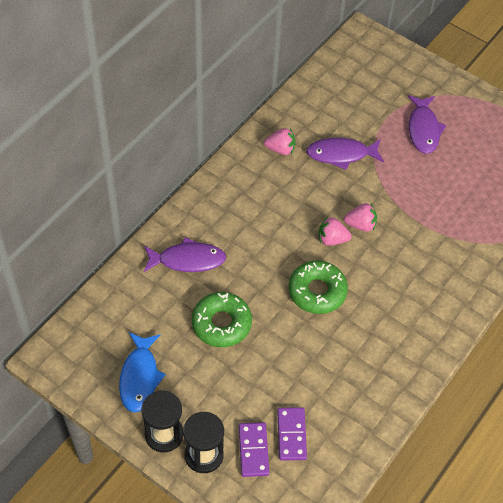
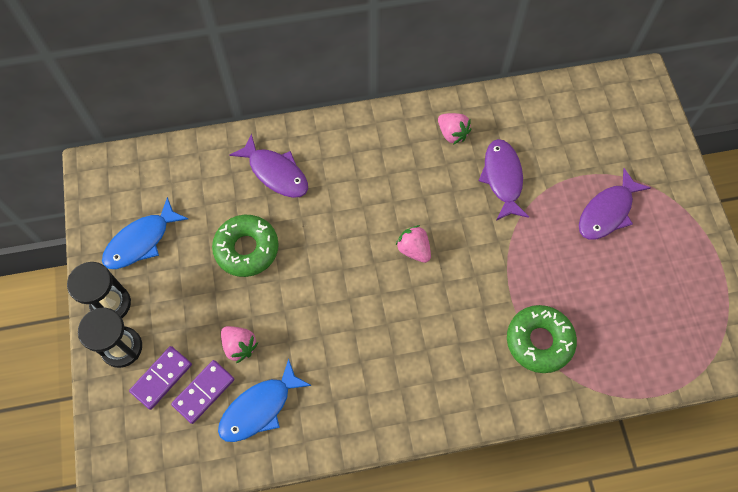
camera: 45 degrees right, 10 degrees up
(317, 291) = (353, 286): green donut -> green donut (539, 341)
(338, 413) = (259, 408): none -> blue fish
(341, 154) = (502, 178): purple fish -> purple fish turned 45 degrees clockwise
(360, 225) = (453, 256): pink strawberry -> pink strawberry (239, 346)

